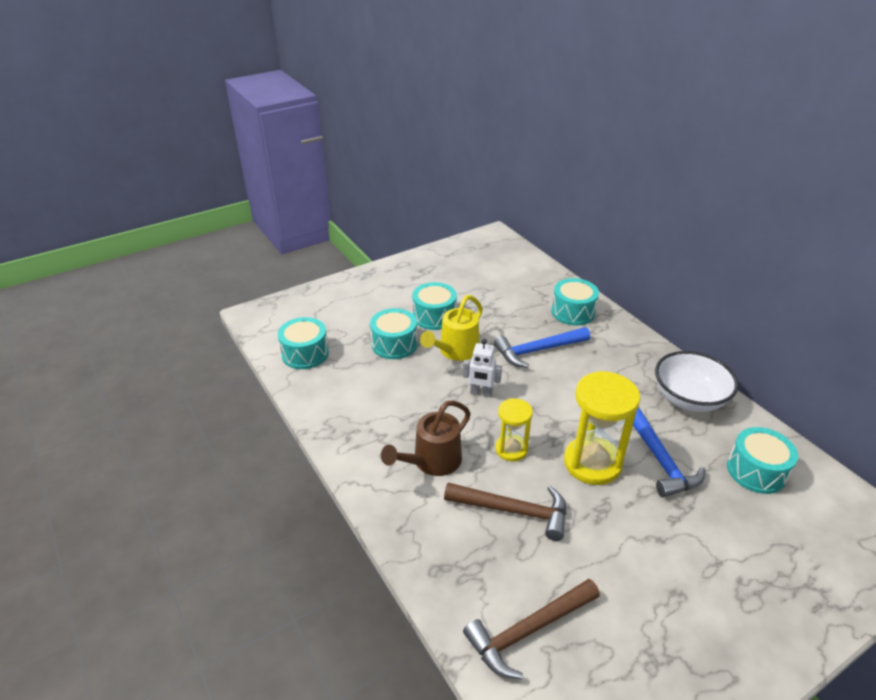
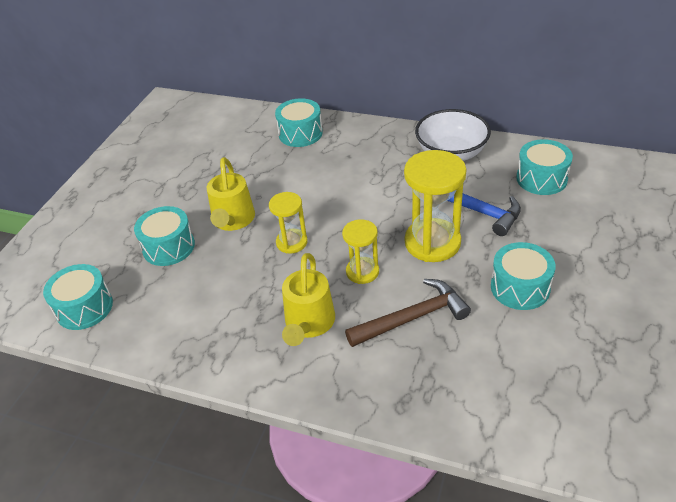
camera: 35 degrees left, 5 degrees up
(431, 462) = (309, 325): brown watering can -> yellow watering can
(434, 316) = (181, 201): turquoise drum -> turquoise drum (520, 287)
(481, 393) = (291, 242): white robot -> yellow hourglass
(528, 630) = (511, 397): brown hammer -> none
(537, 350) = (303, 180): blue hammer -> none

